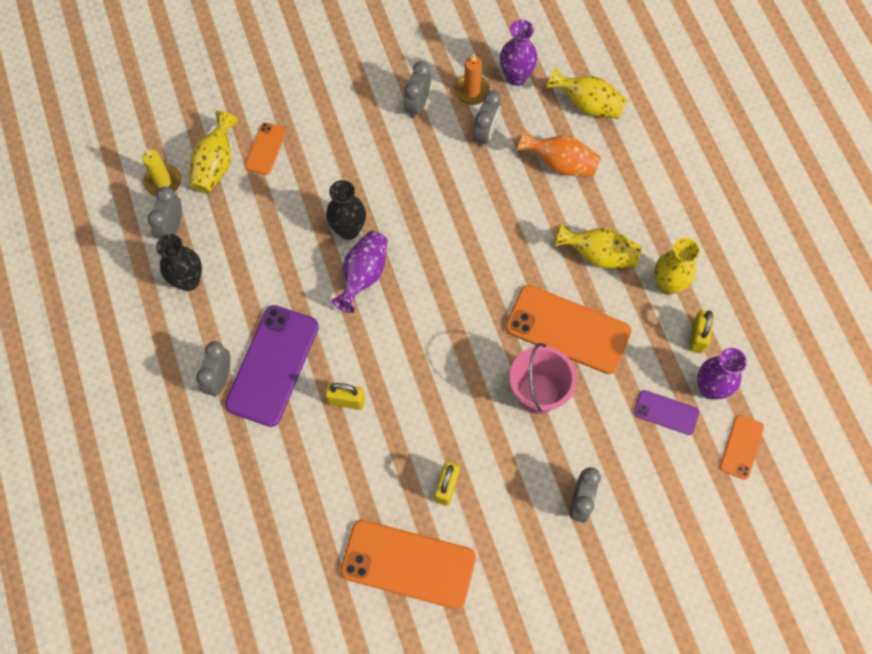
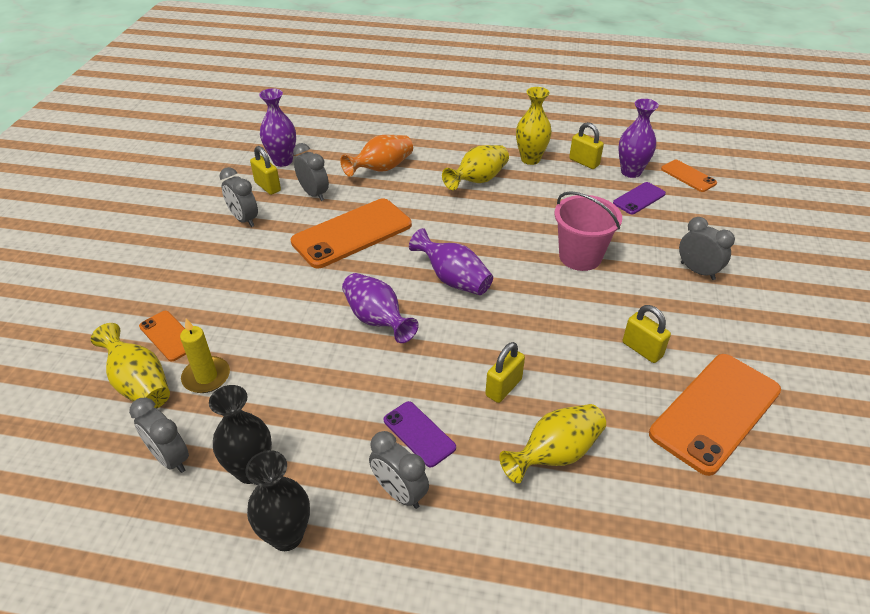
camera: 60 degrees left, 25 degrees down
(163, 182) = (105, 442): yellow candle -> yellow candle (206, 377)
(272, 365) = (419, 434): purple phone -> purple phone, size x0.51
(348, 230) = (319, 311): black vase -> black vase (286, 536)
(443, 306) = (453, 279): none -> purple vase
(471, 91) = (267, 186): orange candle -> yellow padlock
(567, 330) = (532, 219): orange phone -> orange phone (352, 233)
(587, 105) = (346, 139): yellow vase -> yellow vase (555, 454)

